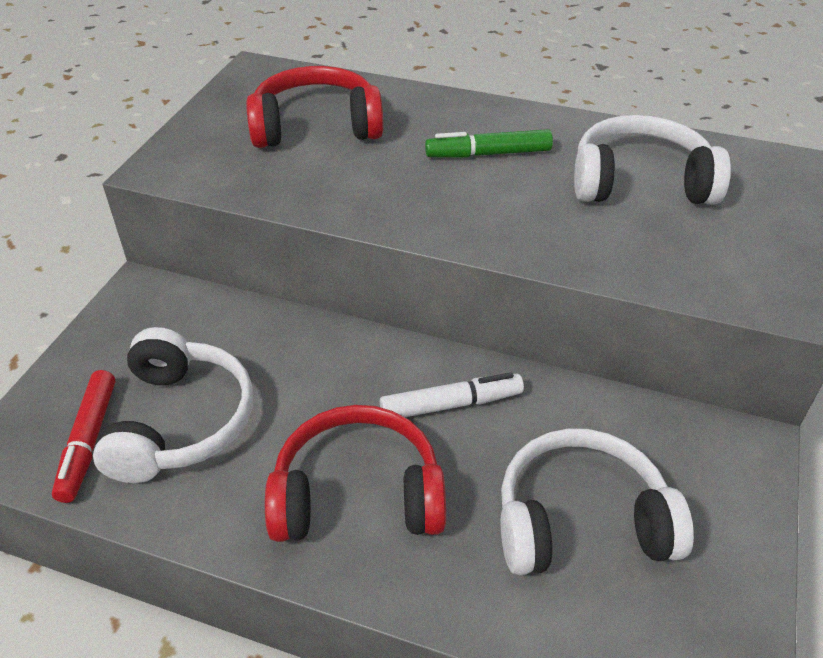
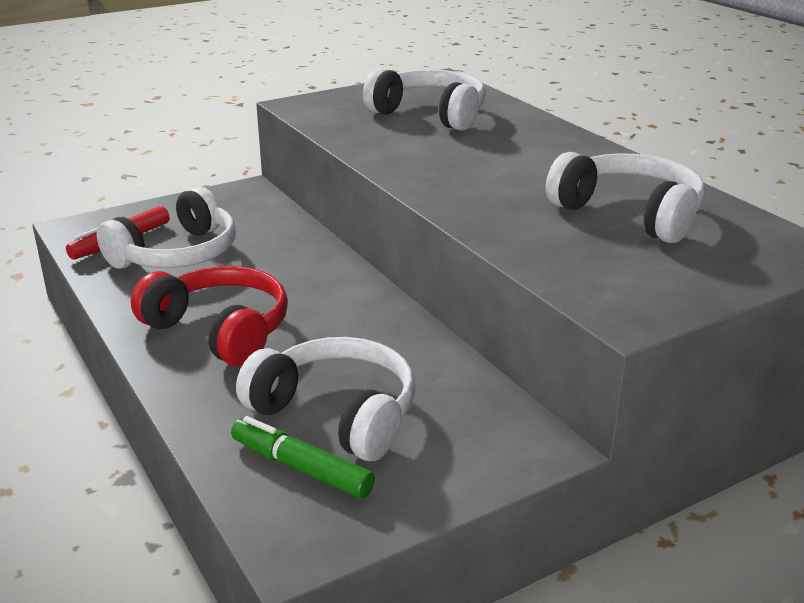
camera: 40 degrees right, 15 degrees down
(316, 126) = (430, 114): red headphones -> white headphones
(451, 404) = (347, 319): white marker -> none
(488, 154) = (530, 162): green marker -> green marker (301, 468)

